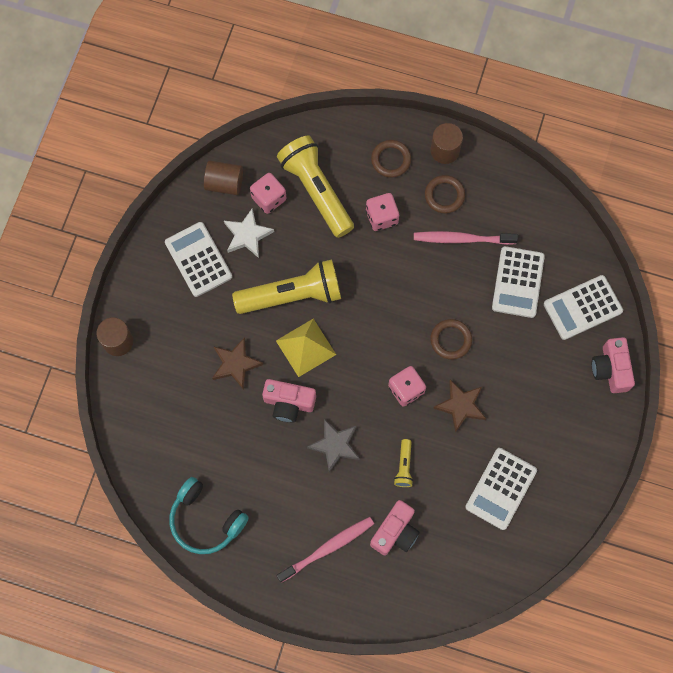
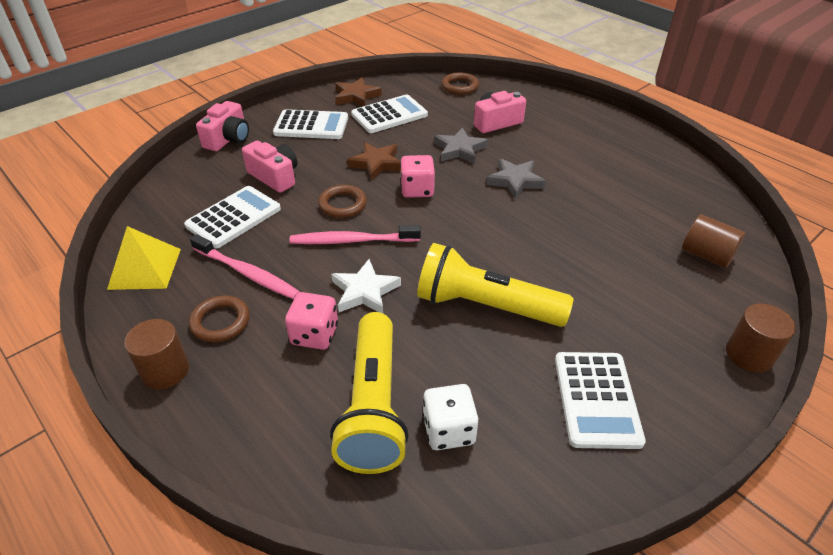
camera: 150 degrees left, 30 degrees down
(206, 520) = (673, 180): turquoise headphones -> none
(224, 183) = (507, 488): brown cylinder -> brown cylinder (706, 255)
(235, 364) = (591, 273): brown star -> brown star (356, 96)
(247, 235) = (508, 397): white star -> white star (365, 291)
(269, 198) = (448, 430): pink dice -> white dice
(289, 403) = (545, 222): pink camera -> pink camera (275, 177)
(305, 347) = (499, 256): yellow pyramid -> yellow pyramid (145, 268)
(328, 548) = (561, 132): pink toothbrush -> pink toothbrush (352, 240)
(391, 160) = (242, 394): brown ring -> brown ring (460, 86)
(404, 466) = (459, 150): yellow flashlight -> grey star
(582, 307) = (200, 179): white calculator -> white calculator (311, 126)

